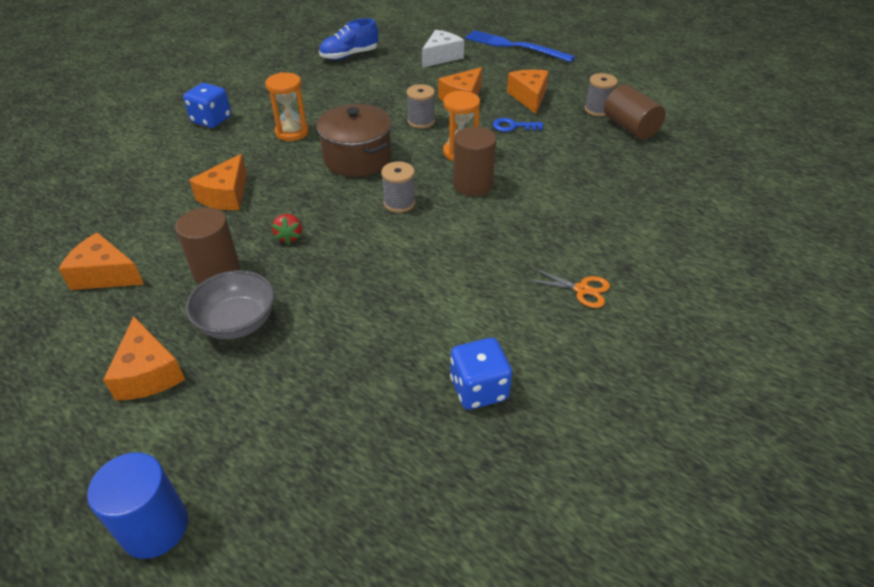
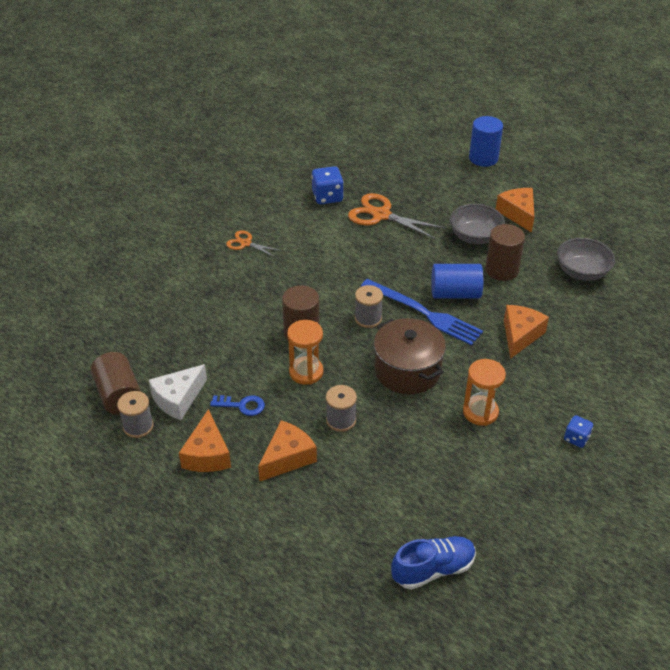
camera: 175 degrees left, 0 degrees up
(105, 275) = (582, 272): orange cheese -> grey bowl
(211, 120) = (576, 438): blue dice -> blue dice, size x0.61
(289, 236) = (455, 293): red strawberry -> blue cylinder
(383, 355) = (381, 215): none -> orange scissors
(441, 57) = (300, 555): white cheese -> white cheese (178, 399)
(514, 46) = (186, 577): blue fork -> blue fork (424, 313)

